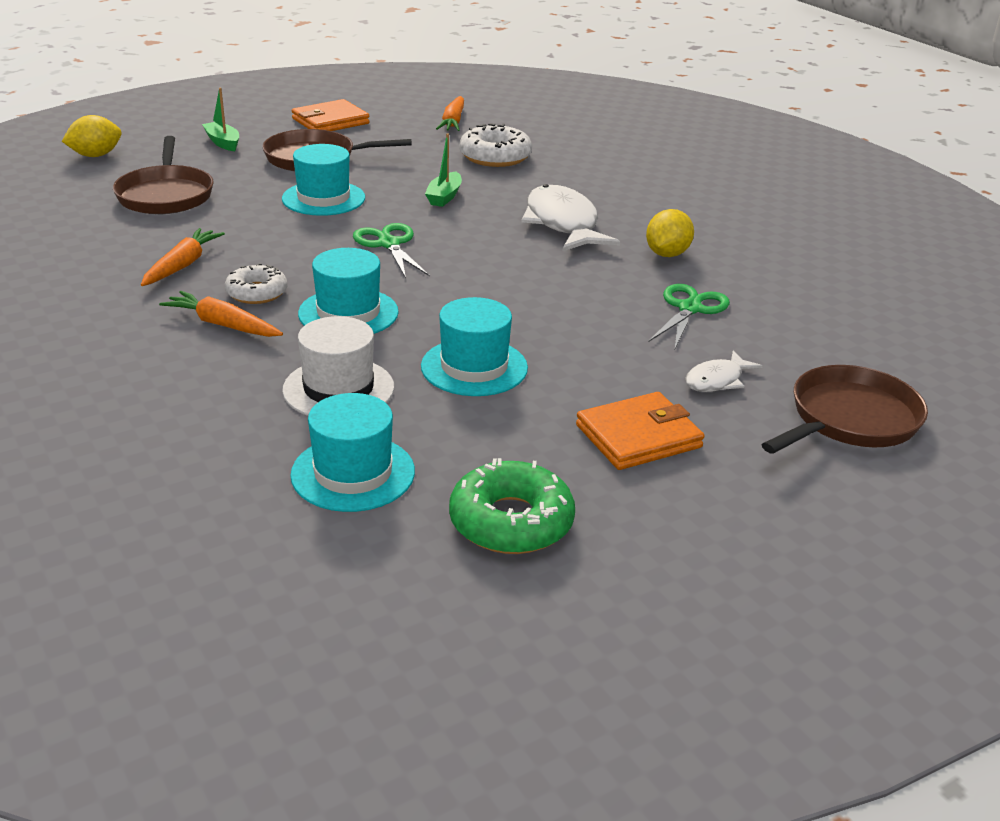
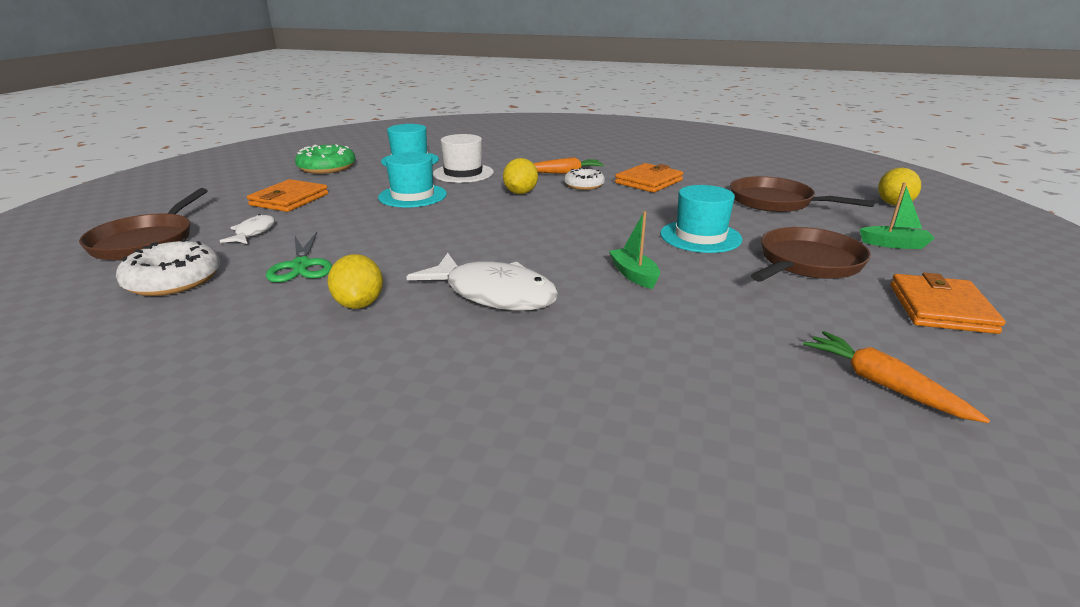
camera: 140 degrees right, 5 degrees down
(182, 265) = (649, 181): orange carrot -> orange wallet
(348, 313) = (520, 193): turquoise hat -> yellow lemon
(389, 244) = (582, 227): green scissors -> none
(495, 156) = (706, 347): white donut -> white donut (173, 280)

